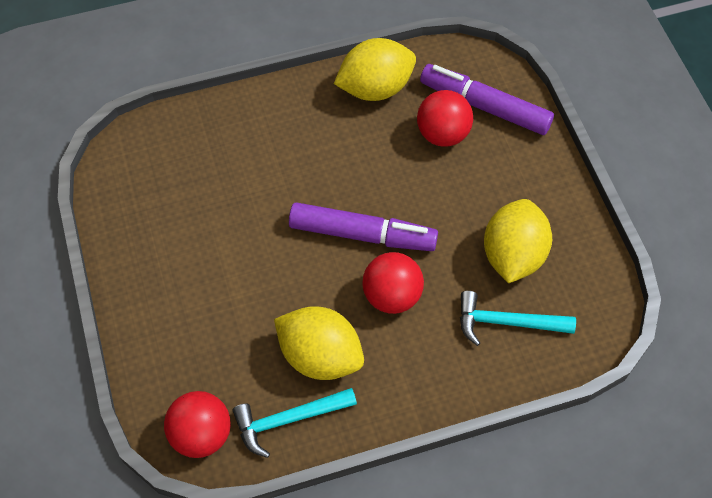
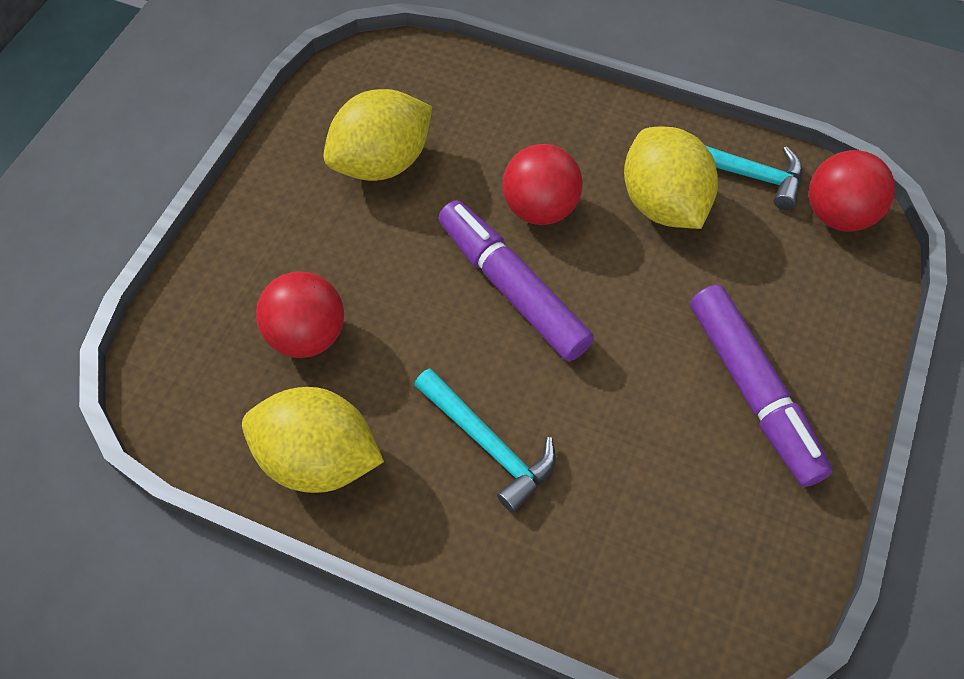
camera: 140 degrees left, 0 degrees up
(484, 106) = (223, 332): purple marker -> purple marker (753, 391)
(506, 322) = (454, 115): turquoise hammer -> turquoise hammer (488, 444)

